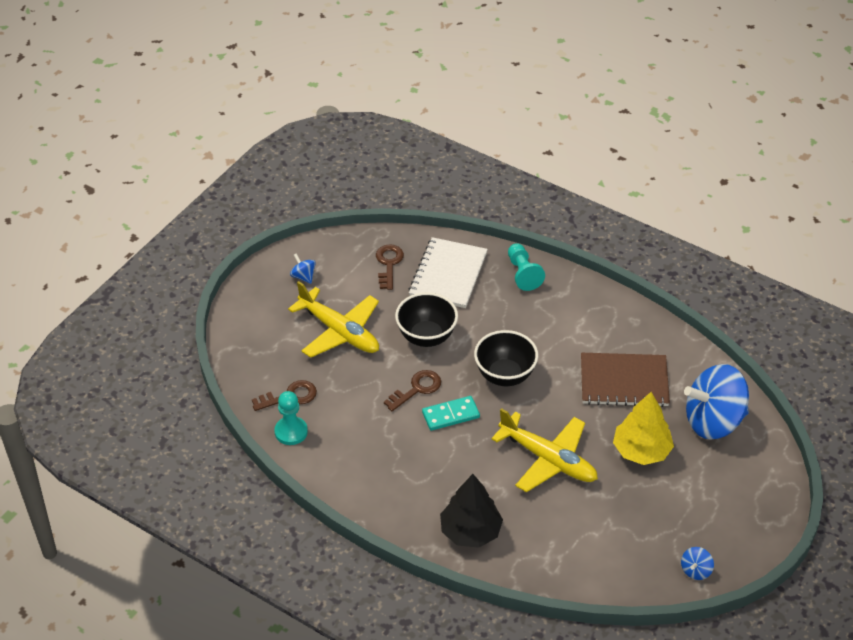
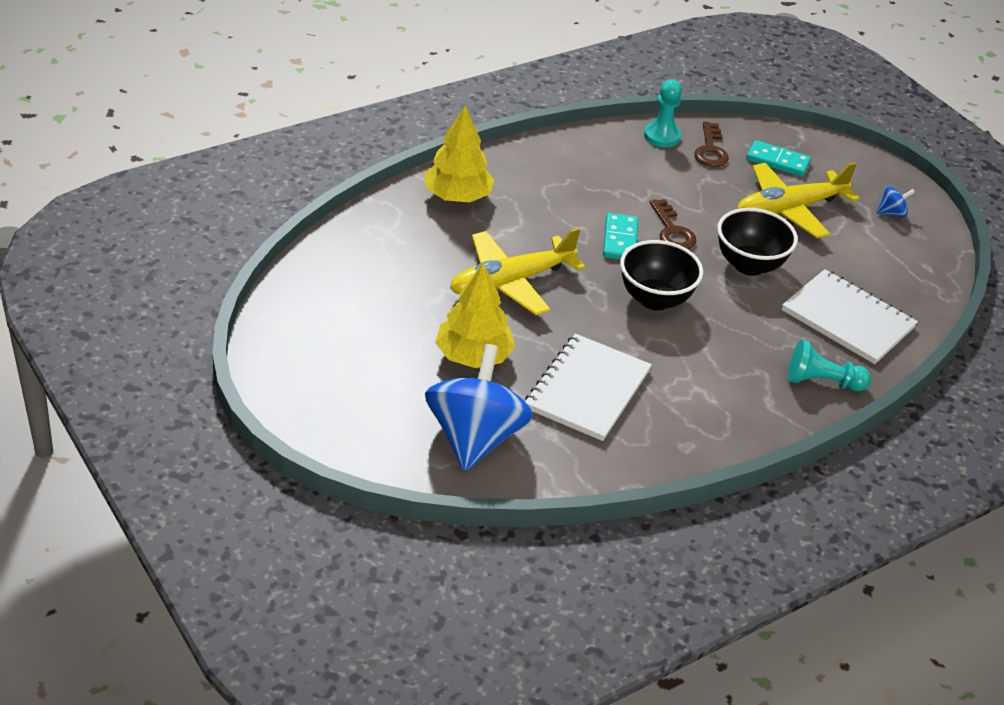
camera: 110 degrees right, 5 degrees down
(277, 353) = (777, 161): none -> turquoise domino
(388, 264) = (887, 280): brown key -> none
(470, 531) = (457, 196): black tree -> yellow tree
(624, 381) = (587, 389): brown notebook -> white notebook
(695, 570) = (284, 322): blue spinning top -> none

